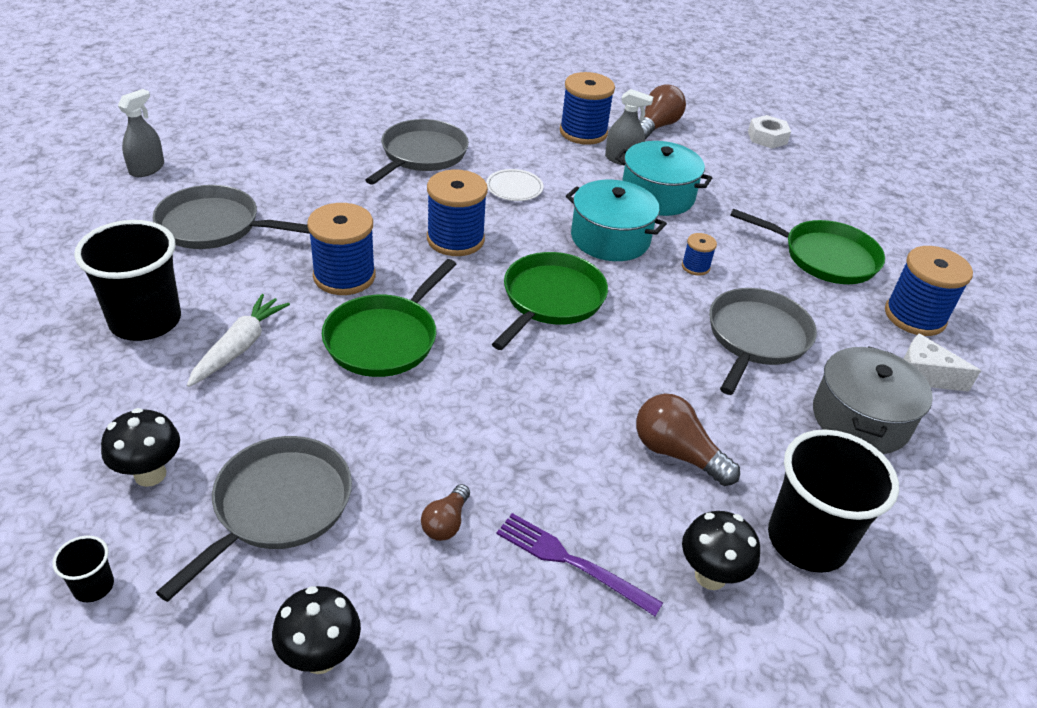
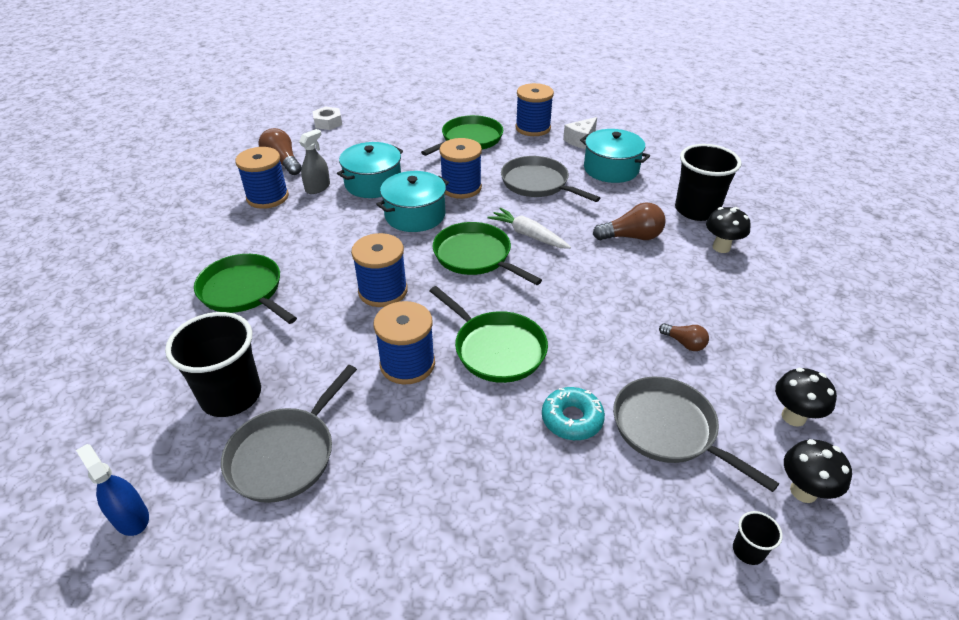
camera: 70 degrees left, 0 degrees up
(145, 321) = (426, 517): black cup -> black cup (231, 396)
(147, 168) = (131, 517): grey spray bottle -> blue spray bottle
(150, 474) = (632, 512): black mushroom -> black mushroom (803, 491)
(239, 347) = (484, 443): white carrot -> white carrot (528, 235)
(283, 413) = (572, 419): none -> turquoise donut
(422, 155) = (243, 291): grey pan -> green pan
(514, 188) = (327, 247): white plate -> none
(571, 562) = (714, 295): purple fork -> none
(677, 453) = (631, 237): brown light bulb -> brown light bulb turned 150 degrees counterclockwise
(695, 267) = (461, 188): blue spool -> blue spool, size x2.02
(860, 419) = (611, 169): grey pot -> turquoise pot

